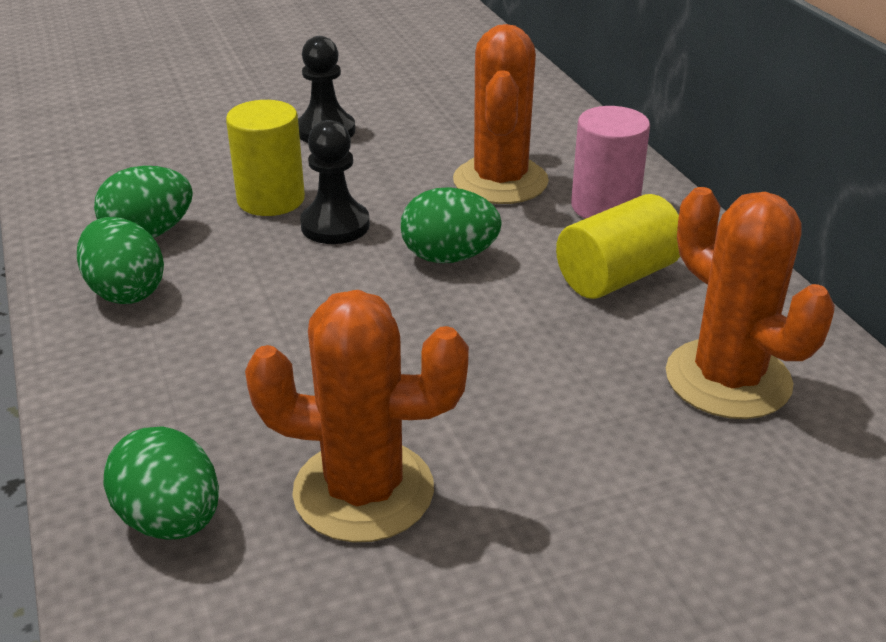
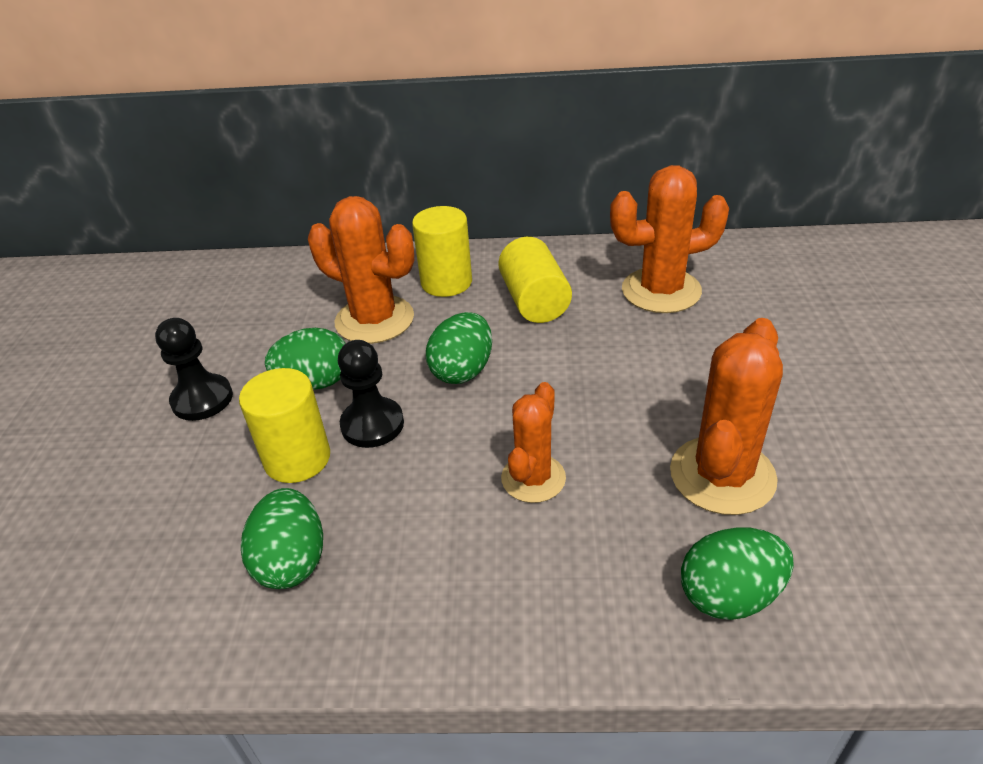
camera: 65 degrees left, 5 degrees up
(126, 292) = (387, 592): green egg -> green egg (315, 382)
(299, 343) = (533, 478): none -> orange cactus
(605, 207) = (446, 282): pink cylinder -> yellow cylinder

